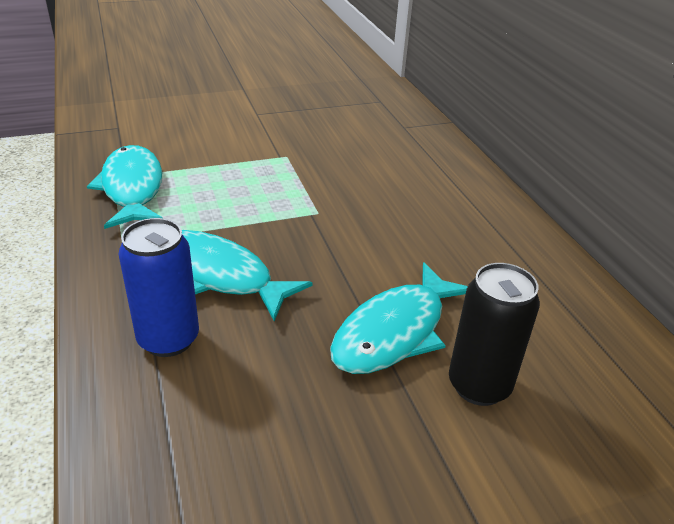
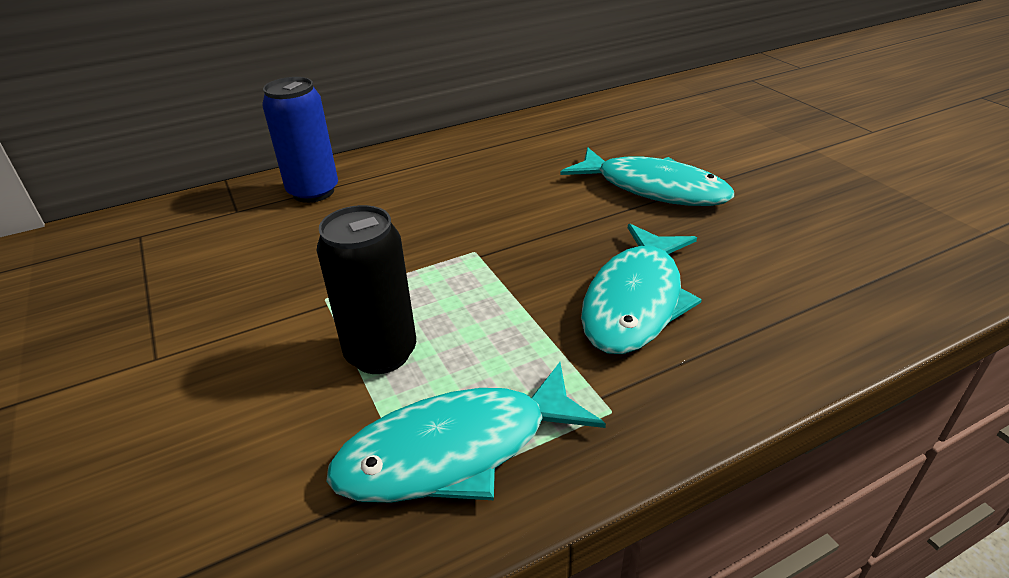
camera: 95 degrees left, 0 degrees up
(168, 339) = (761, 312): blue can -> blue can (313, 192)
(479, 386) = (688, 154): black can -> black can (381, 353)

